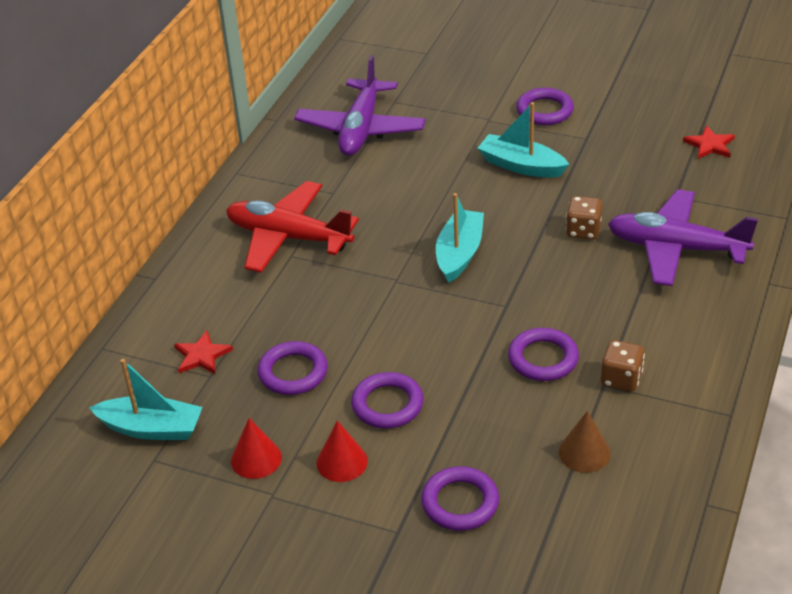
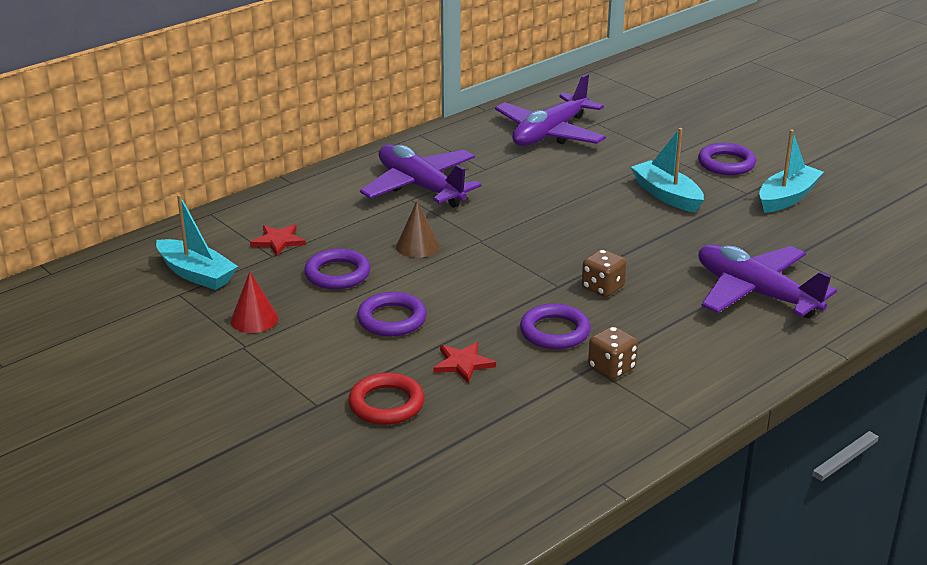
camera: 25 degrees right, 10 degrees down
(289, 237) = (420, 187): red plane -> purple plane
(342, 462) = (318, 344): red cone -> none
(459, 254) = (552, 239): turquoise boat -> turquoise boat (787, 198)
(460, 503) = (386, 404): purple ring -> red ring
(583, 231) = (679, 255): brown dice -> brown dice (602, 288)
(584, 452) = (527, 408): brown cone -> brown cone (417, 246)
(709, 145) = (863, 229): red star -> red star (463, 364)

